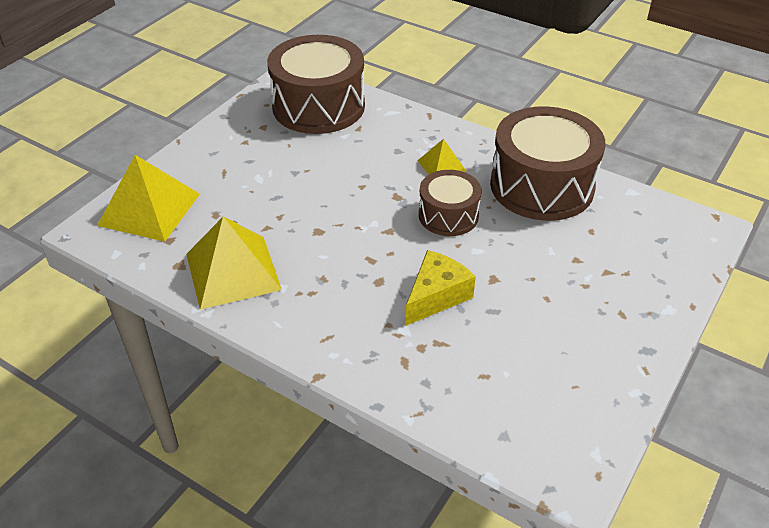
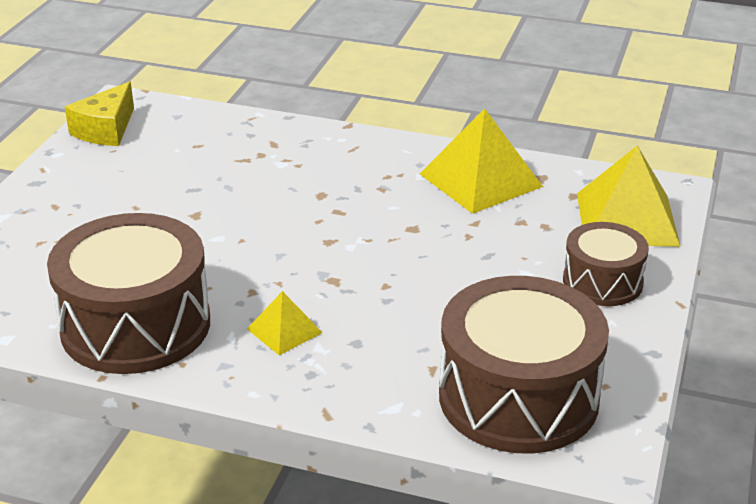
camera: 165 degrees right, 10 degrees down
(436, 296) = (255, 191): yellow cheese -> yellow cheese (106, 130)
(448, 215) = (260, 268): brown drum -> brown drum (602, 282)

